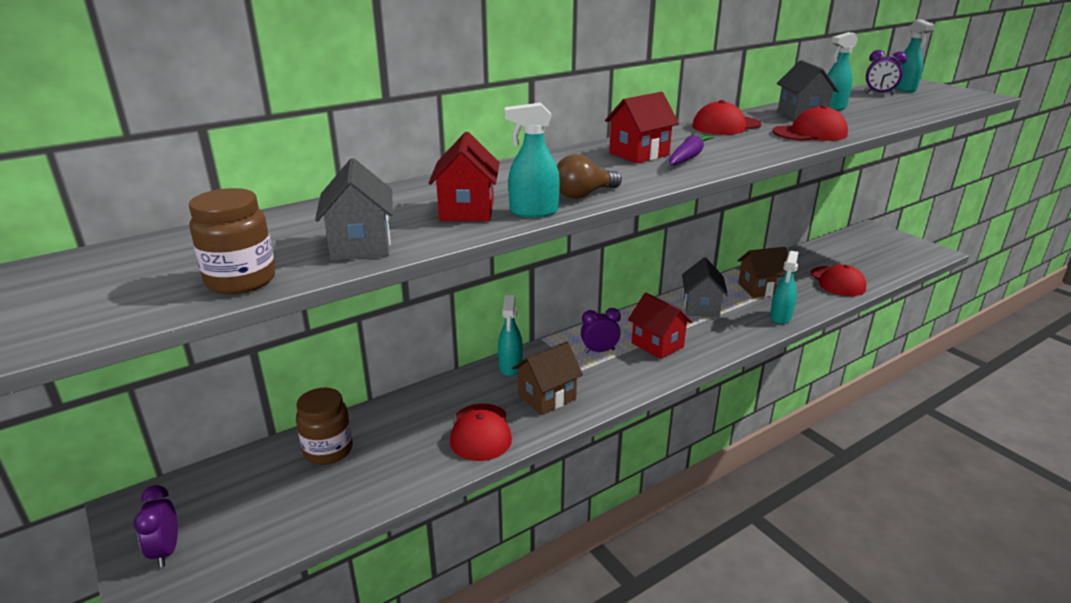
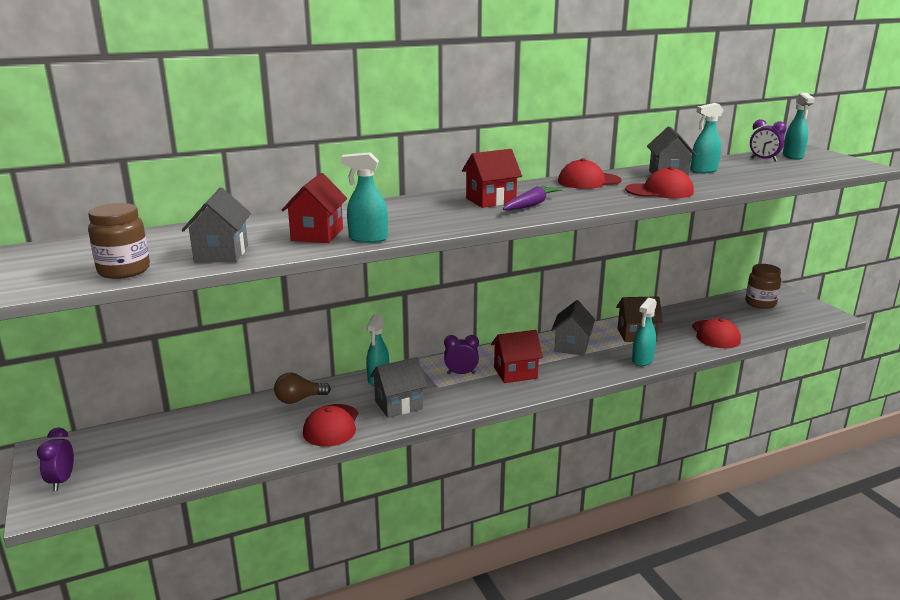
camera: 10 degrees right, 5 degrees down
(328, 450) = (205, 426): brown jar -> brown jar (760, 303)
(547, 397) = (398, 405): brown house -> grey house
(584, 194) = (418, 229): brown light bulb -> brown light bulb (299, 399)
(657, 345) = (515, 373): red house -> red house turned 75 degrees counterclockwise

